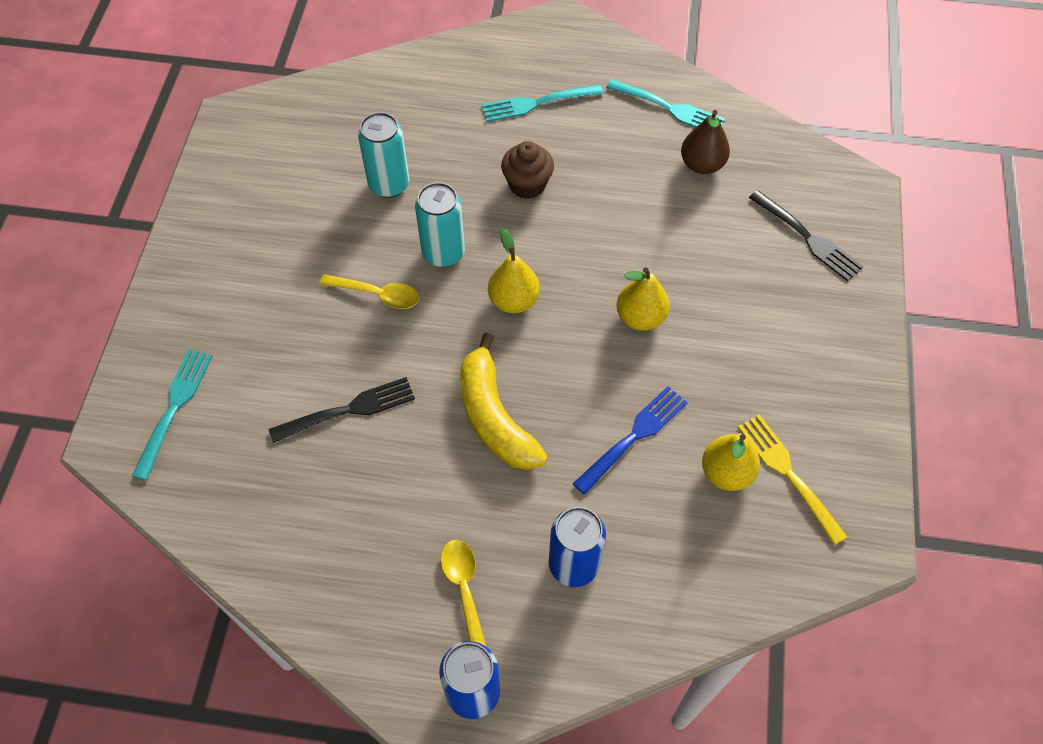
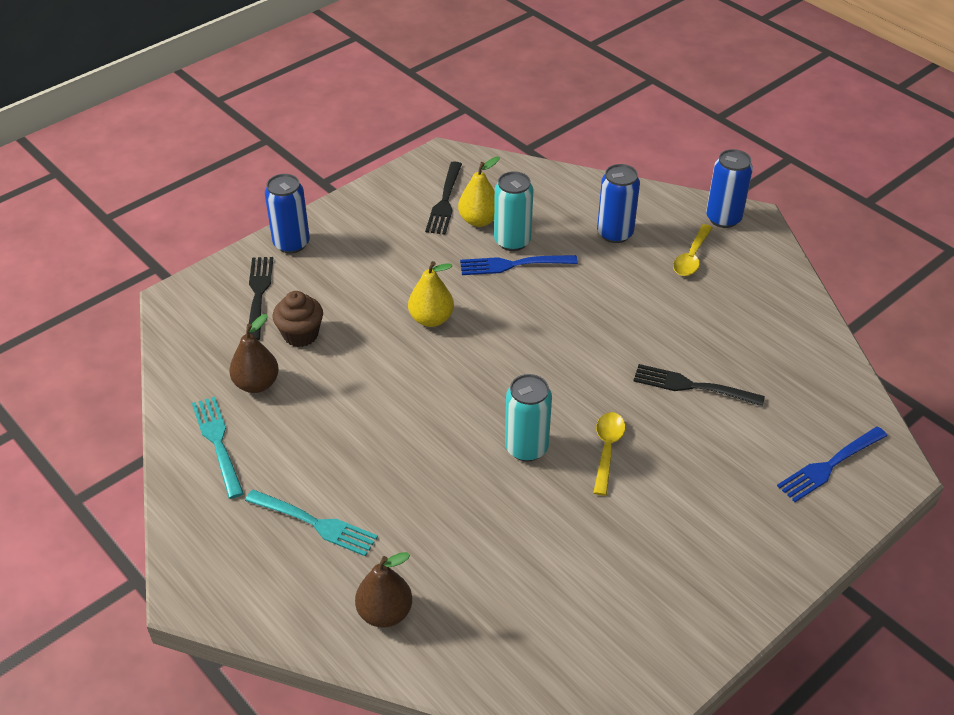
camera: 140 degrees left, 15 degrees down
(174, 409) = (830, 465): turquoise fork -> blue fork
(377, 294) = (607, 449): yellow spoon -> yellow spoon turned 45 degrees clockwise
(389, 184) = (519, 535): turquoise can -> turquoise can (512, 241)
(432, 84) = (385, 613): none -> brown pear
(495, 417) = (592, 324): yellow banana -> none
(513, 300) = (507, 382): yellow pear -> none
(527, 184) = (405, 457): brown cupcake -> brown cupcake (300, 334)
(789, 474) = (445, 201): yellow fork -> black fork
(854, 308) = (291, 243): none -> blue can

